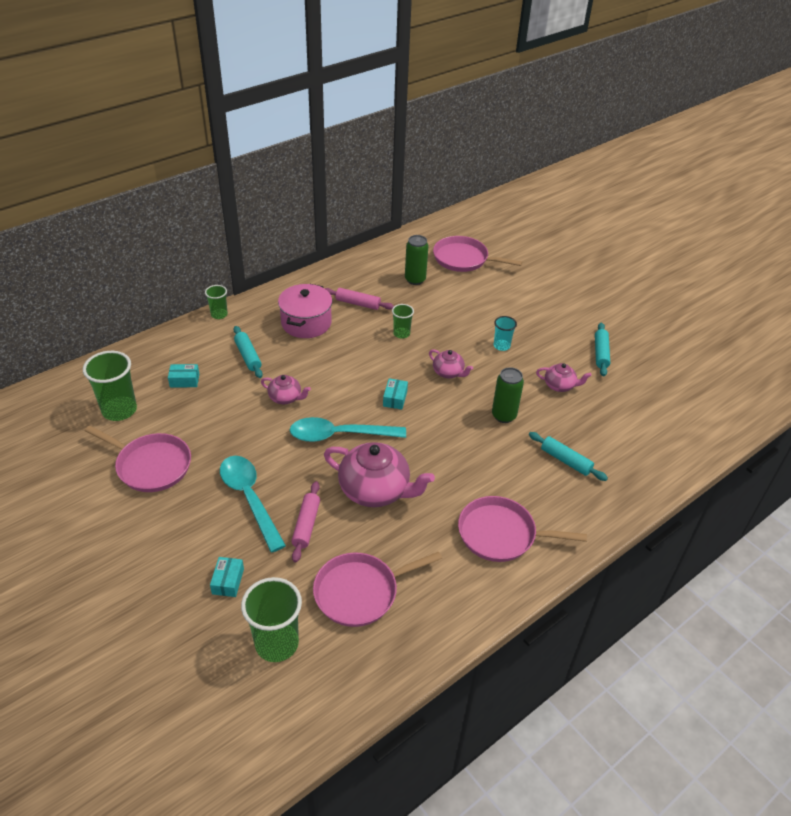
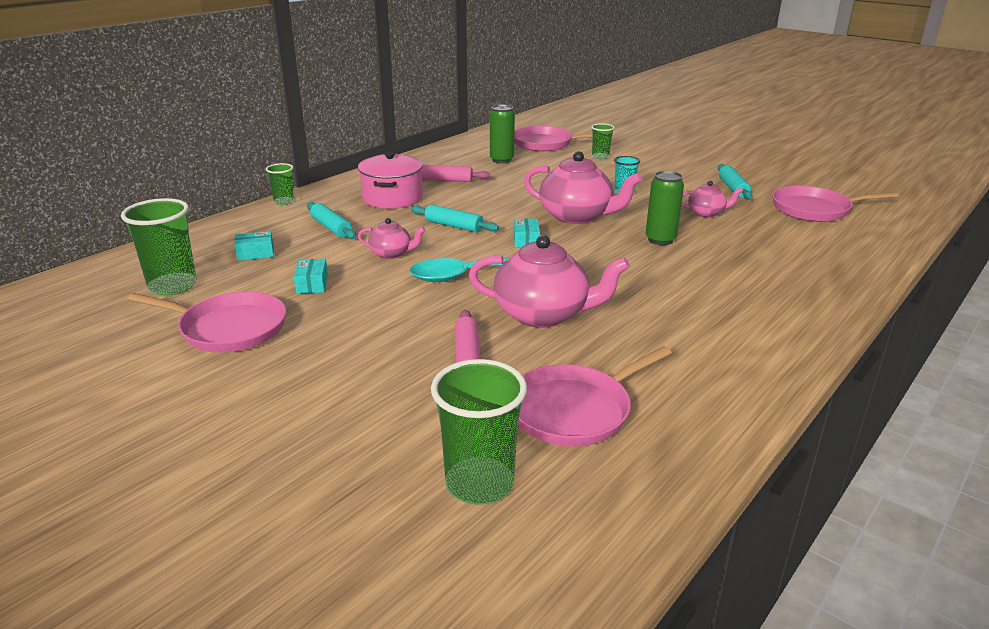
camera: 10 degrees left, 15 degrees down
(228, 581) = (378, 426): turquoise box -> turquoise box (312, 284)
(249, 498) = (378, 342): turquoise spoon -> none
(401, 334) = (507, 195): green cup -> green cup (600, 156)
(448, 372) = (577, 216): pink teapot -> pink teapot, size x1.93
(500, 534) = (723, 332): pink pan -> pink pan (814, 209)
(566, 460) = (755, 265): turquoise rolling pin -> turquoise rolling pin (454, 226)

